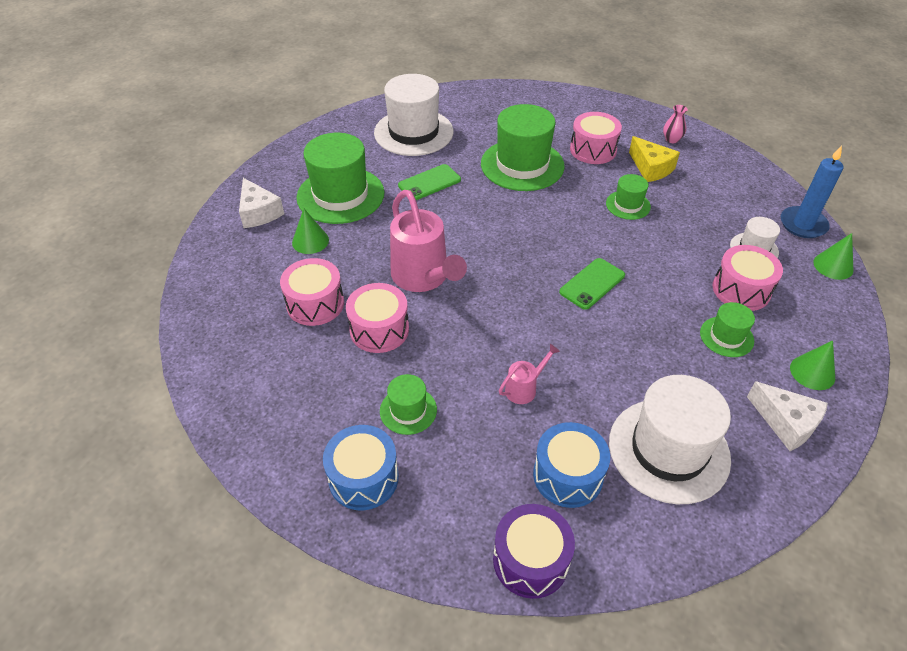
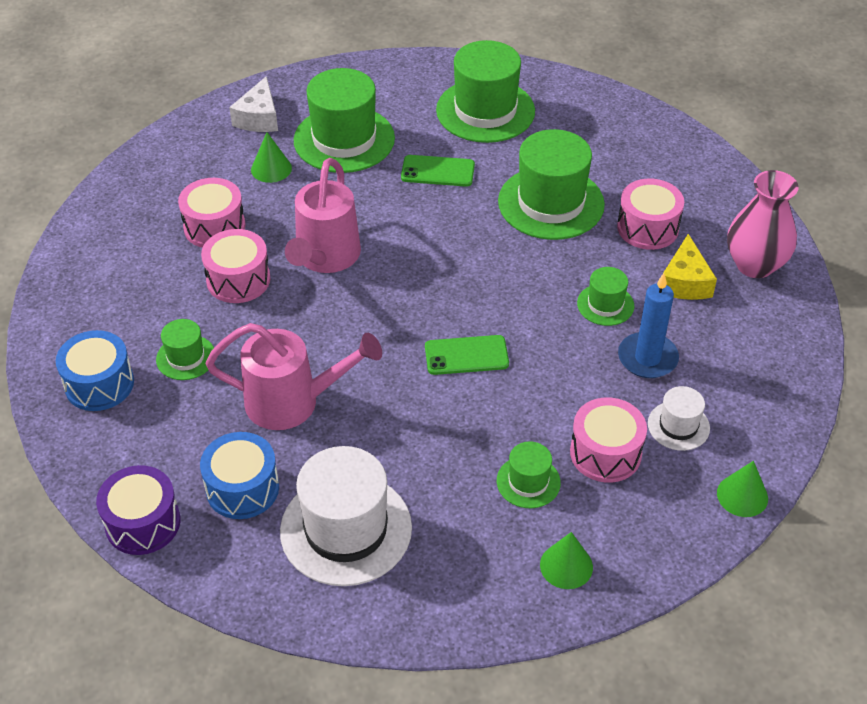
camera: 40 degrees right, 0 degrees up
(413, 132) = (485, 111): white hat -> green hat
(524, 388) = (293, 402): pink watering can -> pink watering can, size x2.12
(671, 139) = (754, 265): pink vase -> pink vase, size x2.19
(786, 423) = (478, 584): white cheese -> none
(803, 224) = (773, 437): blue candle -> blue candle (647, 358)

